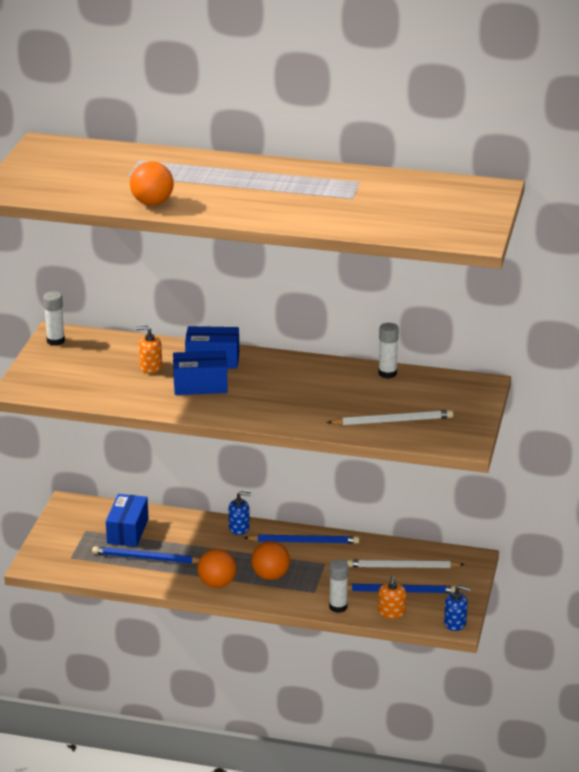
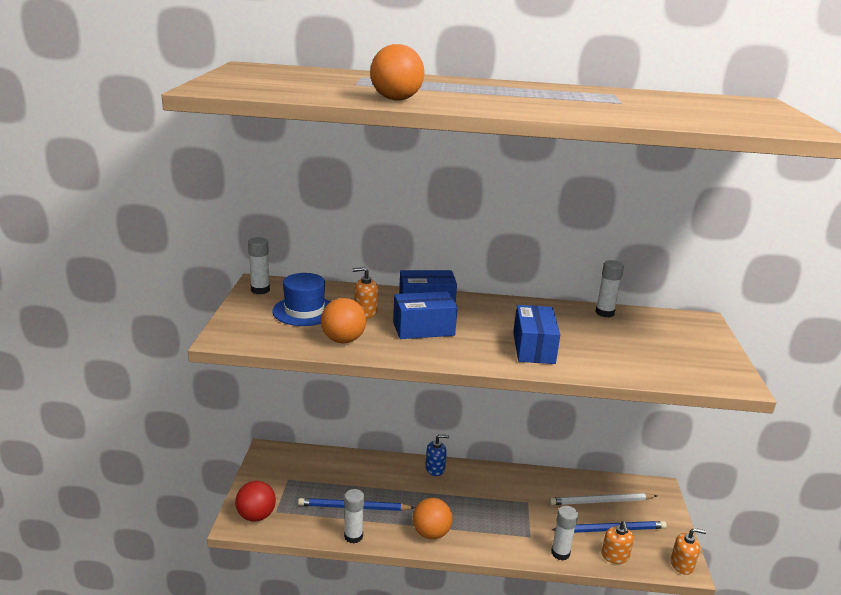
camera: 10 degrees left, 5 degrees down
(51, 560) = (256, 516): none -> red ball
(94, 364) = (304, 311): none -> blue hat
(127, 531) = (329, 478): blue box -> blue box (533, 348)
(141, 582) = (353, 536): none -> white glue stick
(270, 576) = (481, 520): orange ball -> orange ball (343, 340)
(304, 541) = (500, 479): blue pencil -> none
(393, 421) = (643, 359): white pencil -> none
(455, 623) = (682, 564): blue soap dispenser -> orange soap dispenser

